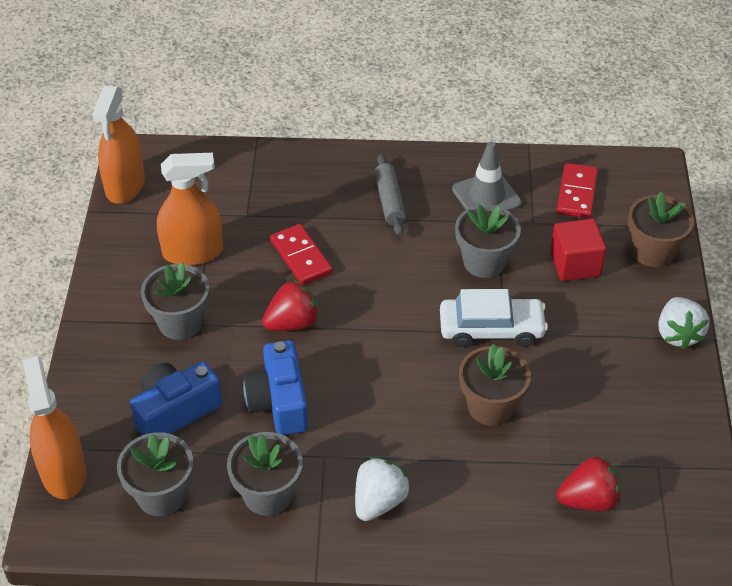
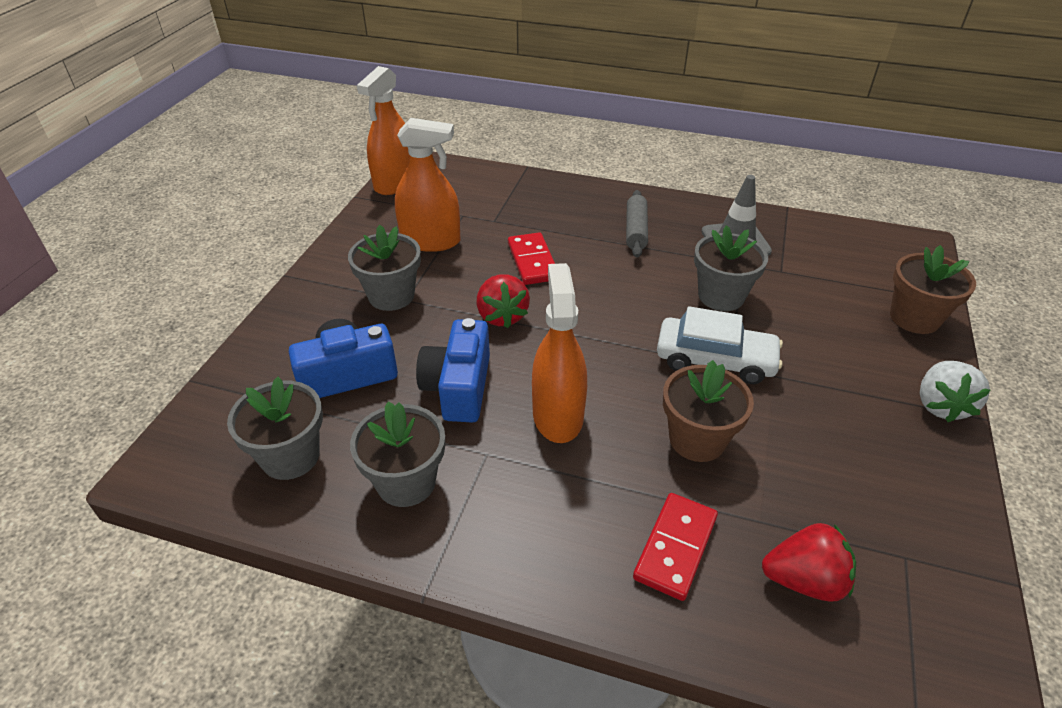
camera: 15 degrees right, 5 degrees down
(63, 472) = (204, 411): orange spray bottle -> orange spray bottle (557, 415)
(292, 323) = (502, 316): red strawberry -> red strawberry turned 90 degrees clockwise
(379, 501) = (533, 520): white strawberry -> none
(575, 264) = (822, 314): red cube -> none
(576, 193) = (832, 253): red domino -> red domino (675, 547)

